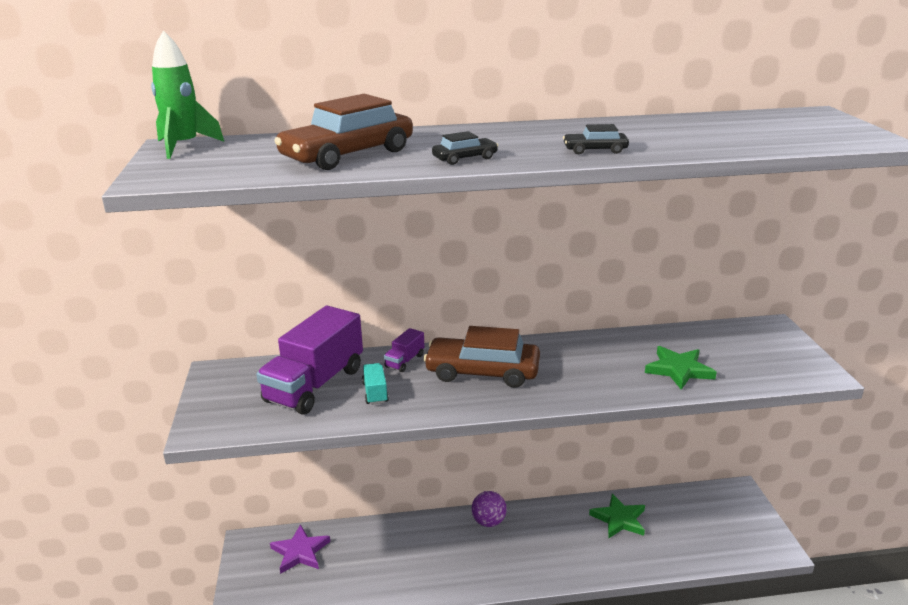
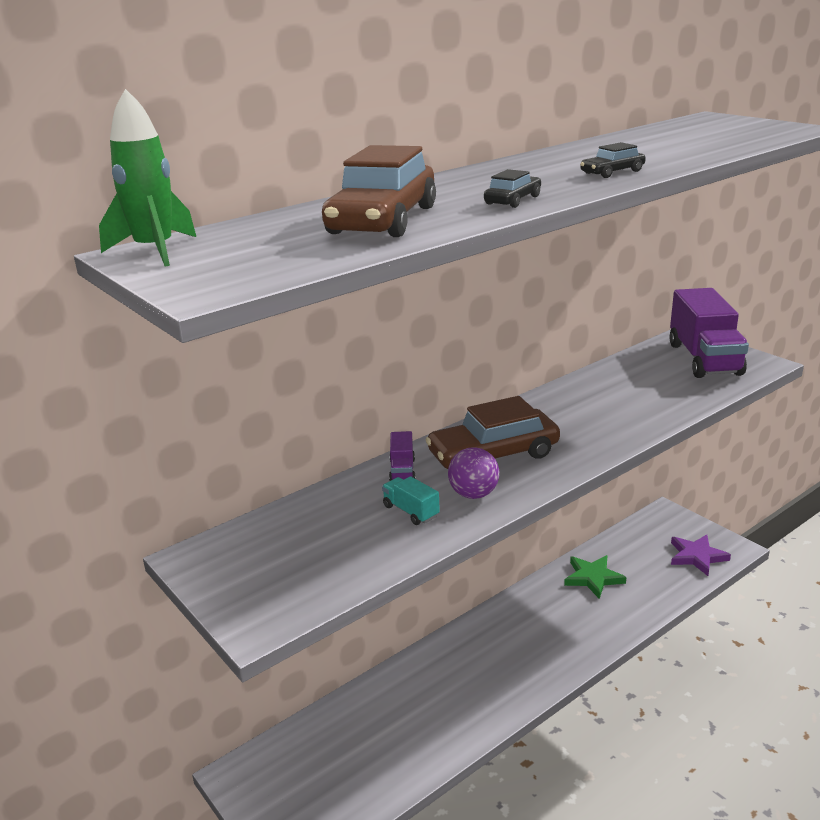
camera: 30 degrees left, 0 degrees up
(300, 552) = (308, 754): purple star -> purple star (697, 556)
(315, 385) = (334, 528): purple truck -> purple truck (704, 359)
(488, 522) = (479, 632): purple ball -> purple ball (473, 494)
(679, 370) = (659, 395): green star -> none

